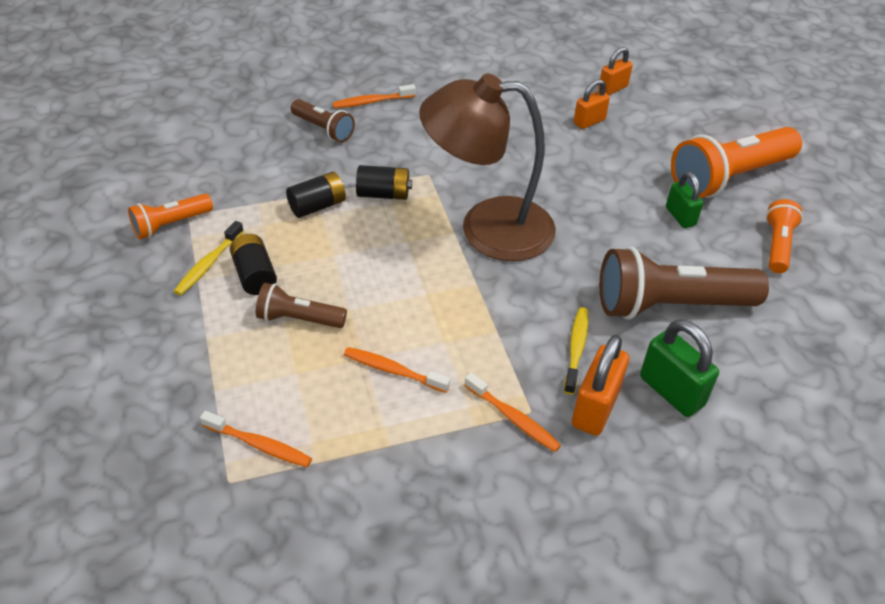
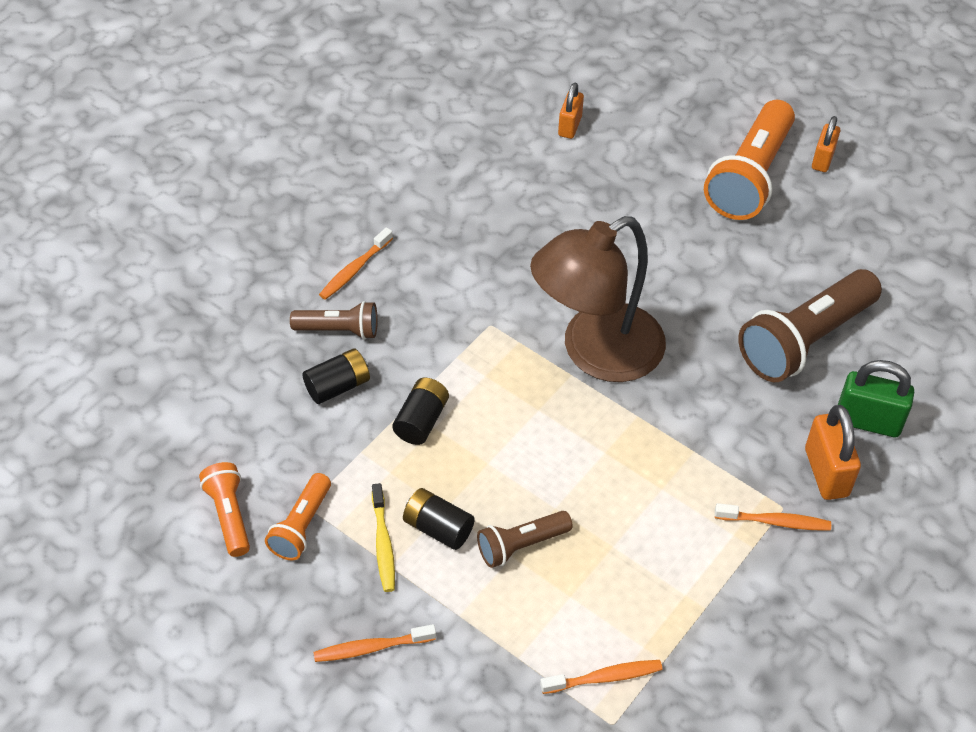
camera: 35 degrees left, 5 degrees up
(383, 194) = (470, 371): black battery -> black battery (338, 386)
(393, 370) = (645, 541): orange toothbrush -> orange toothbrush (371, 648)
(576, 349) = (769, 428): yellow toothbrush -> none
(589, 121) = (581, 179): orange padlock -> orange padlock (822, 159)
(680, 216) = (743, 243): green padlock -> none
(777, 245) = (840, 229): orange flashlight -> orange flashlight (229, 515)

